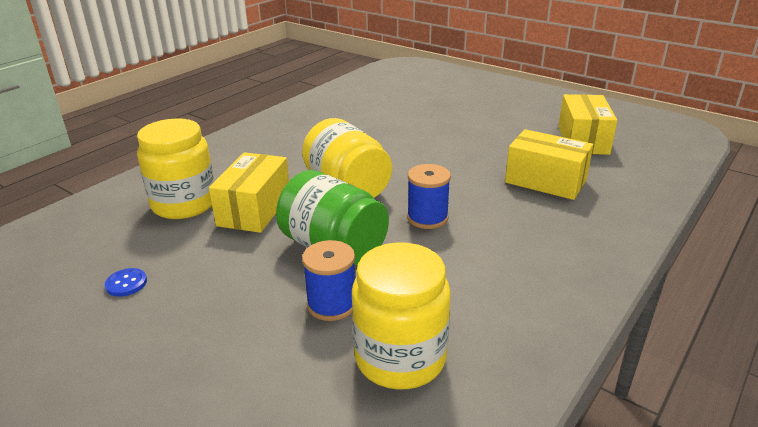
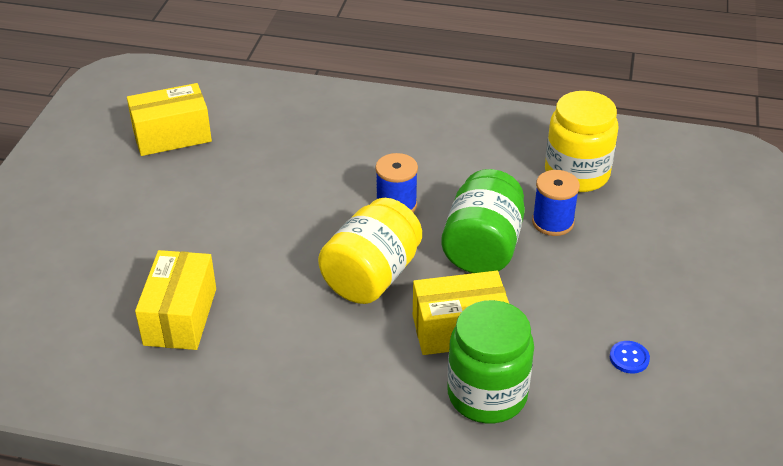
camera: 115 degrees left, 10 degrees up
(184, 204) = (487, 394): yellow jar -> green jar
(545, 181) = (283, 148): yellow box -> yellow box (180, 316)

